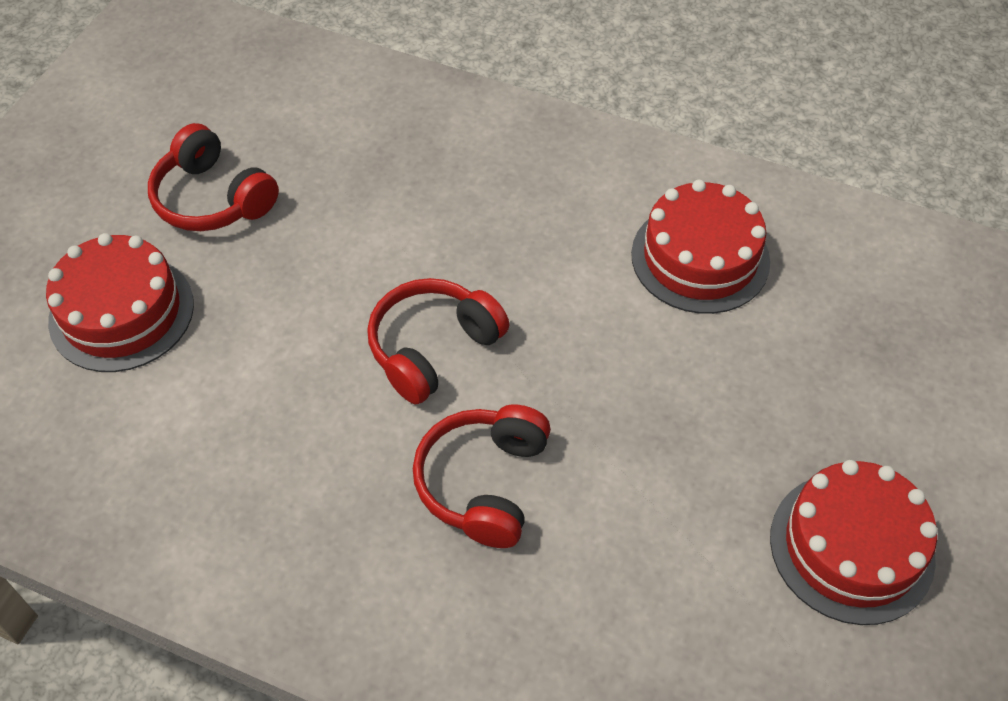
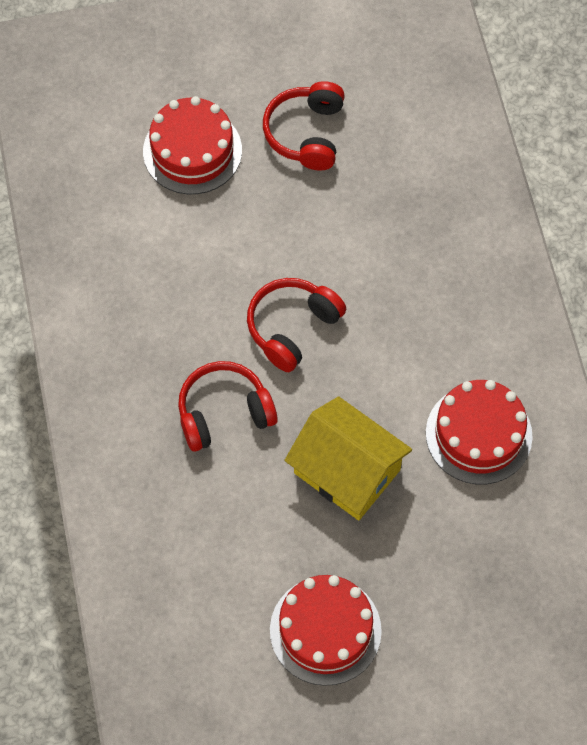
camera: 55 degrees right, 10 degrees up
(433, 348) = (292, 328): red headphones -> red headphones turned 60 degrees counterclockwise
(656, 402) = (347, 471): none -> yellow house

